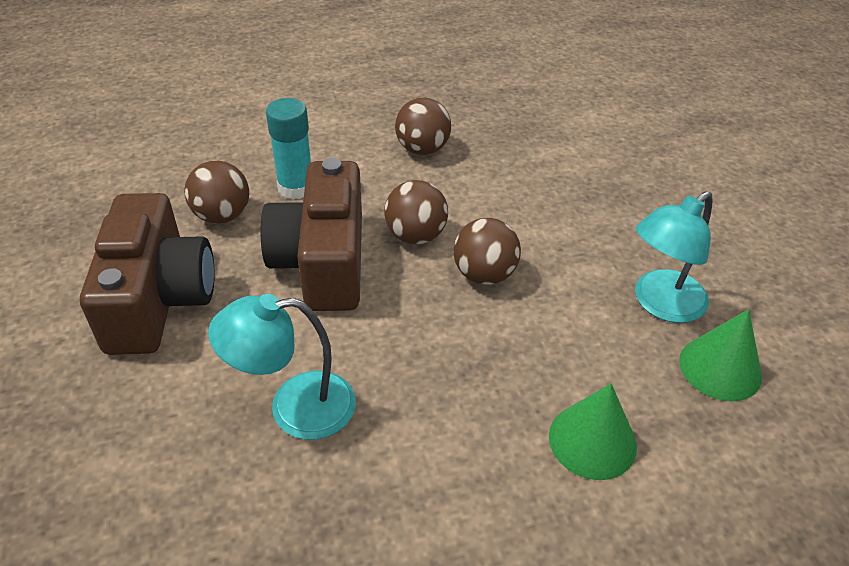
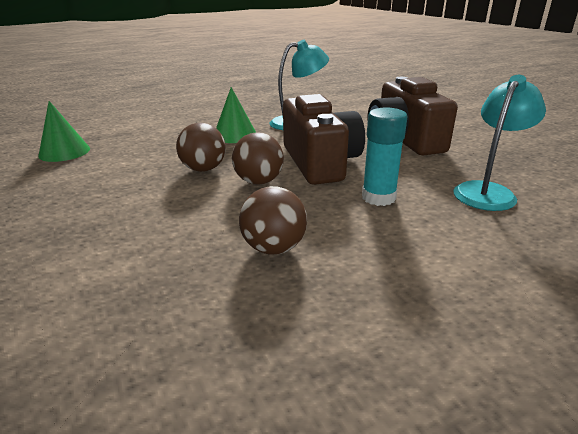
camera: 170 degrees right, 15 degrees down
(222, 215) = (416, 174): brown ball -> none
(592, 440) = (154, 128): green cone -> green cone (235, 135)
(660, 304) = (80, 170): turquoise lamp -> turquoise lamp (488, 191)

